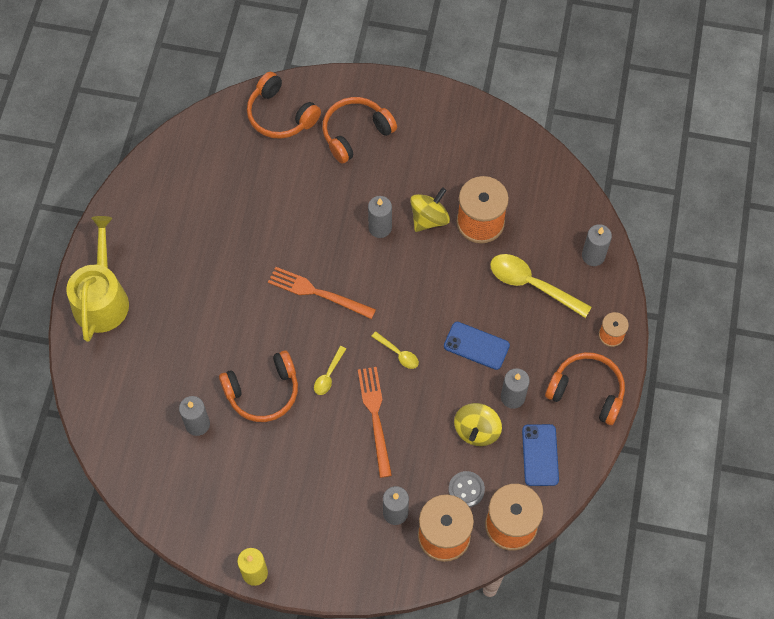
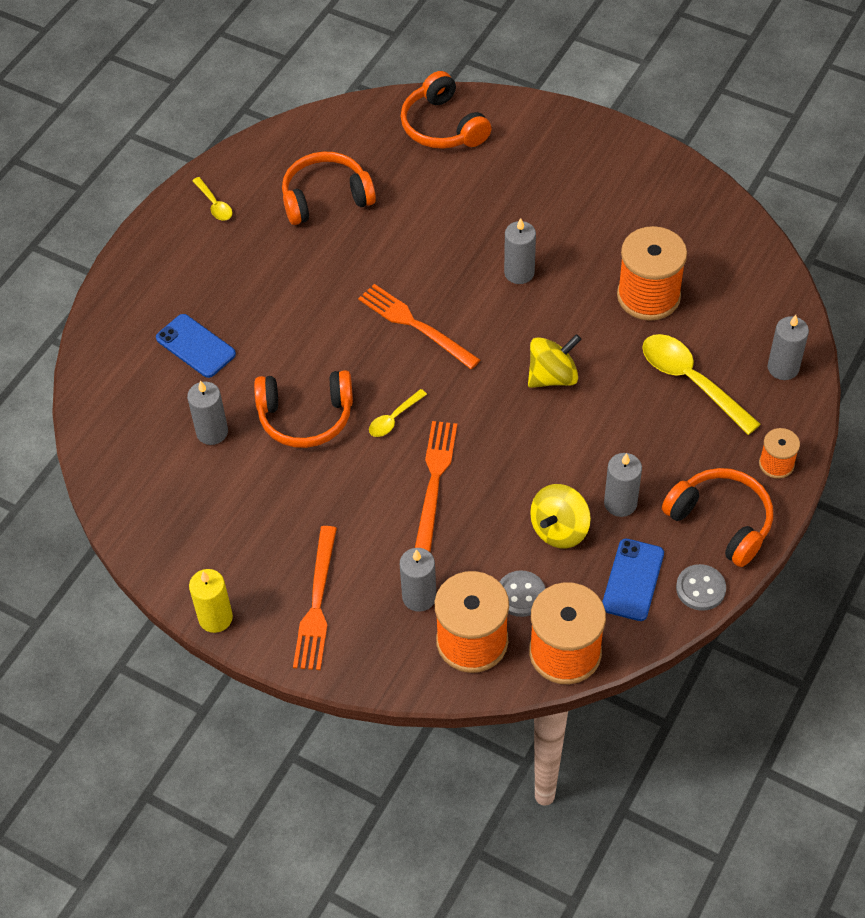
camera: 20 degrees right, 10 degrees down
(102, 298) = (154, 269): yellow watering can -> none
(324, 539) = (317, 603): none -> orange fork
(355, 133) = (527, 165): orange headphones -> orange headphones (326, 198)
(398, 353) = (490, 416): yellow spoon -> yellow spoon (214, 204)
(429, 218) = (584, 277): yellow spinning top -> yellow spinning top (552, 376)
(476, 346) = (594, 432): blue phone -> blue phone (196, 346)
(588, 448) = (700, 588): none -> grey button

